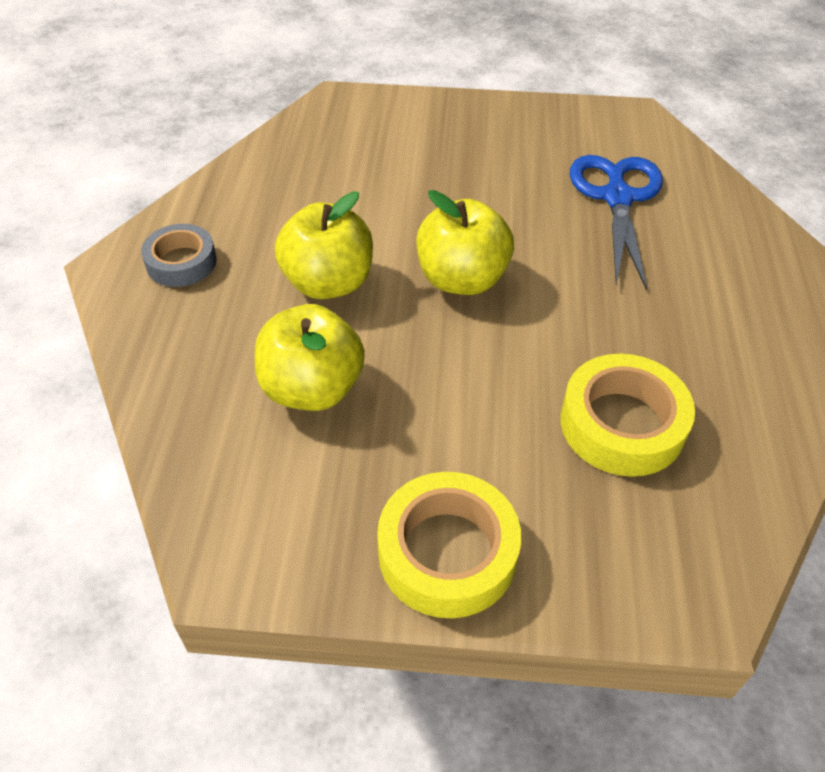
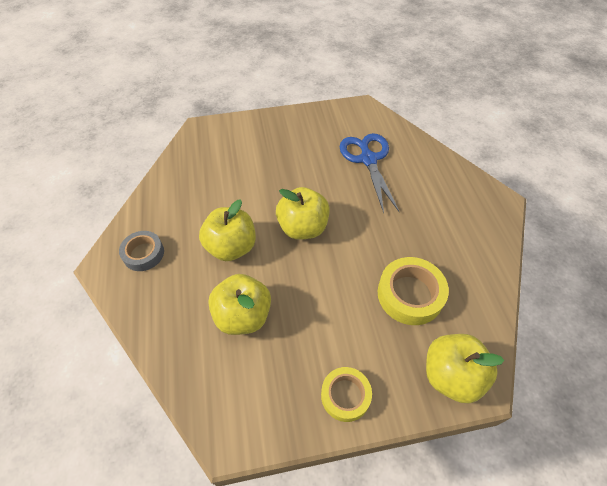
camera: 15 degrees left, 5 degrees up
(447, 552) = (345, 395): yellow tape -> yellow tape, size x0.66
(656, 571) = (451, 375): none -> yellow apple

